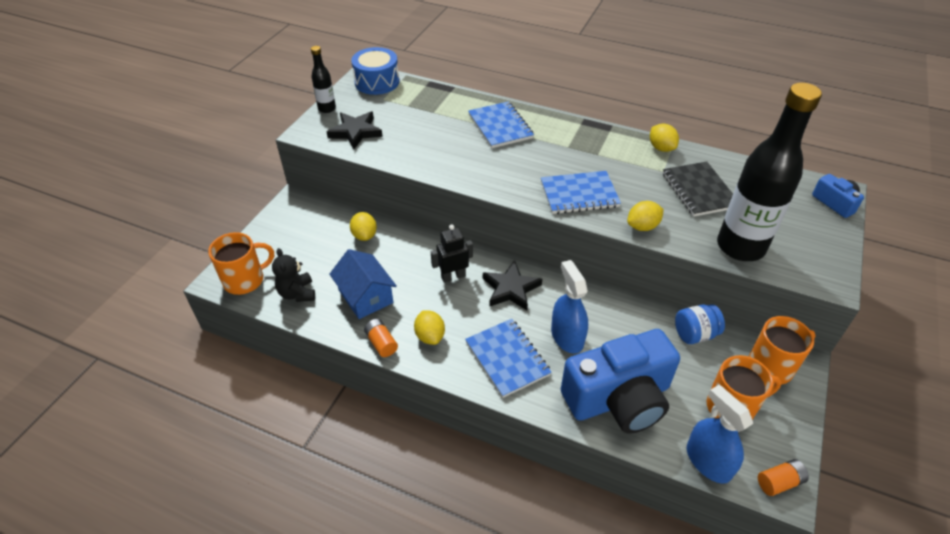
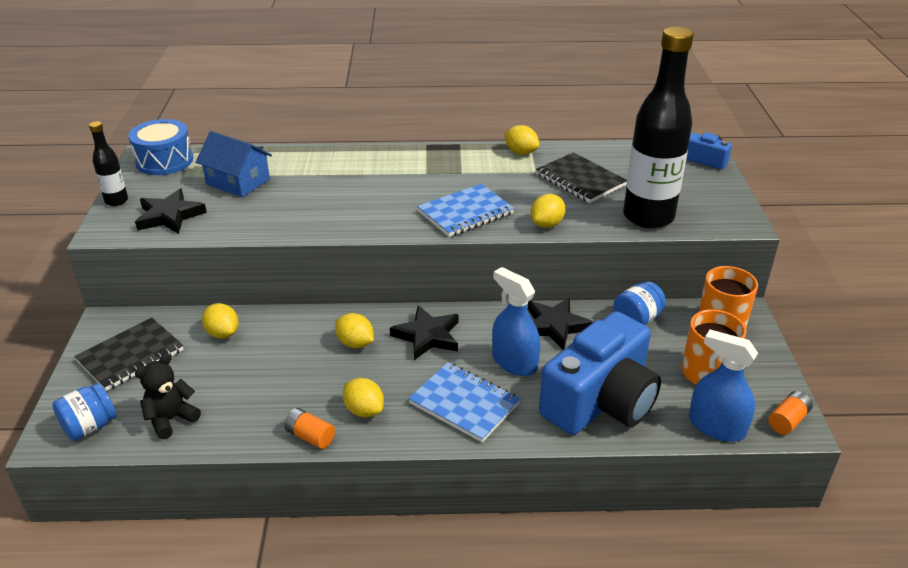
camera: 25 degrees left, 10 degrees down
(245, 280) = (90, 427): orange mug -> blue jar
(296, 233) = (131, 356): none -> black notebook
(297, 293) = (171, 419): black teddy bear -> black teddy bear turned 90 degrees clockwise
(365, 296) = (261, 395): blue house -> blue house (238, 182)
(453, 276) = (355, 343): black robot -> yellow lemon
(500, 126) = (340, 171): blue notebook -> none
(619, 315) = (554, 326): none -> black star

